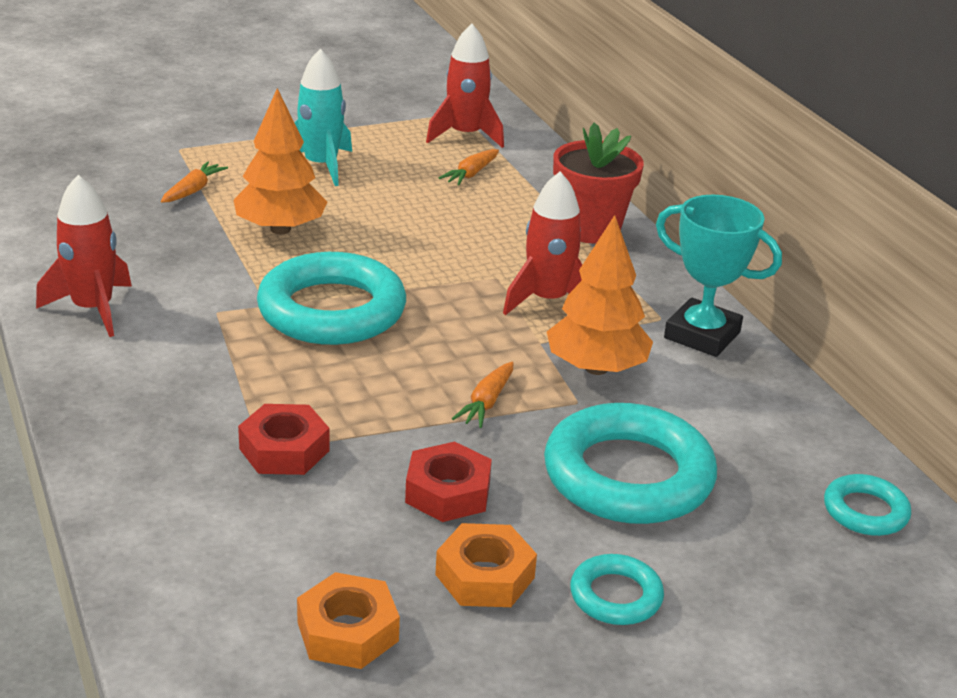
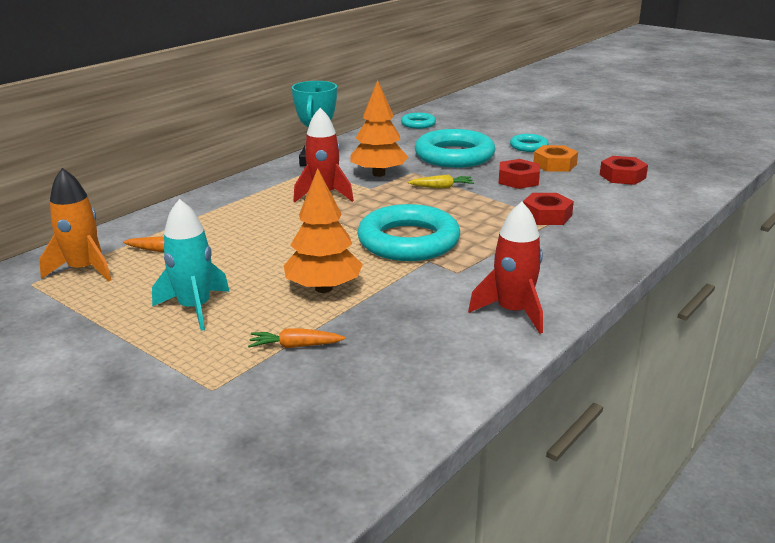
camera: 115 degrees left, 5 degrees down
(348, 631) = (622, 176): orange nut -> red nut
(465, 135) = (84, 270): red rocket -> orange rocket
(486, 403) = (442, 187): orange carrot -> yellow carrot
(590, 229) = (220, 201): red flower pot -> none

